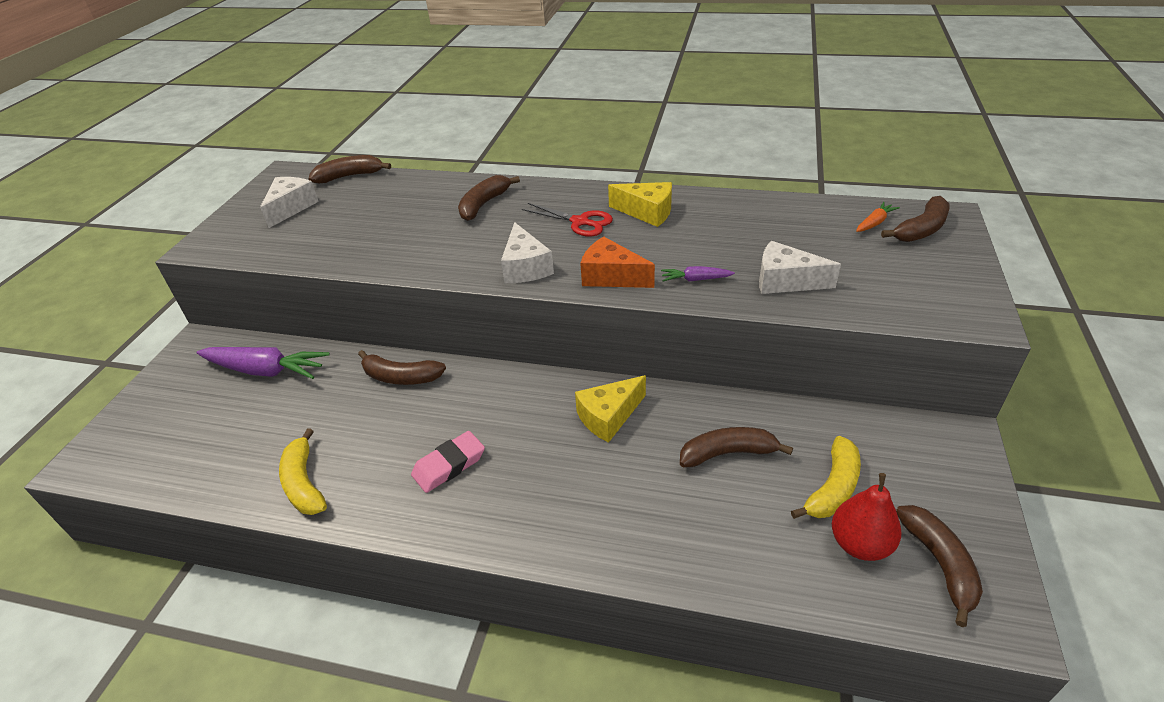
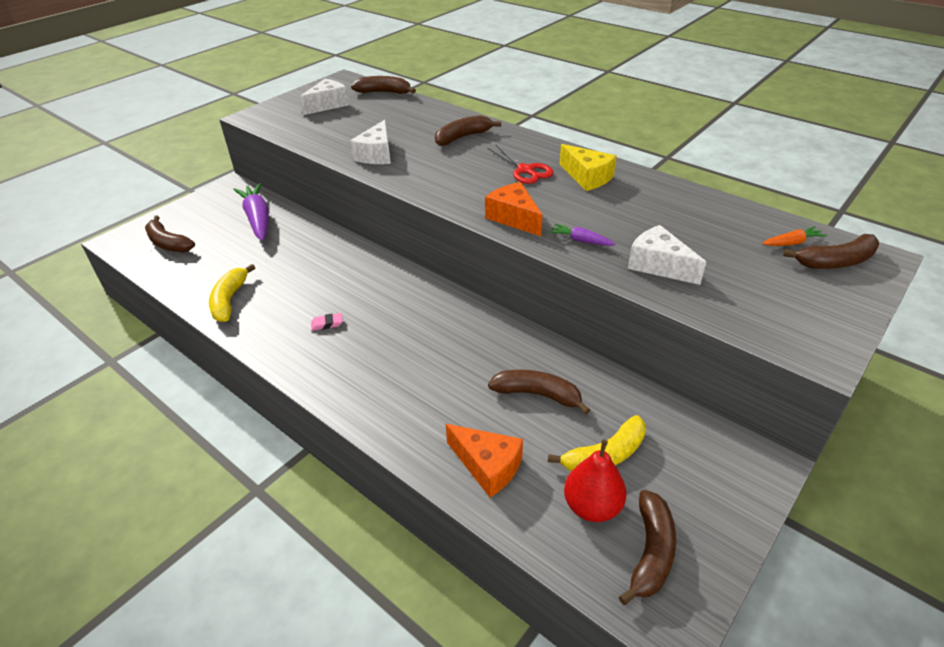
camera: 25 degrees right, 0 degrees up
(265, 370) = (258, 219): purple carrot -> purple carrot turned 150 degrees counterclockwise
(401, 377) = (339, 252): brown banana -> brown banana (168, 243)
(449, 465) = (327, 324): pink eraser -> pink eraser, size x0.55
(525, 267) = (454, 192): white cheese -> white cheese (376, 154)
(608, 416) = (465, 333): yellow cheese -> none
(737, 549) = (487, 466): none -> orange cheese

